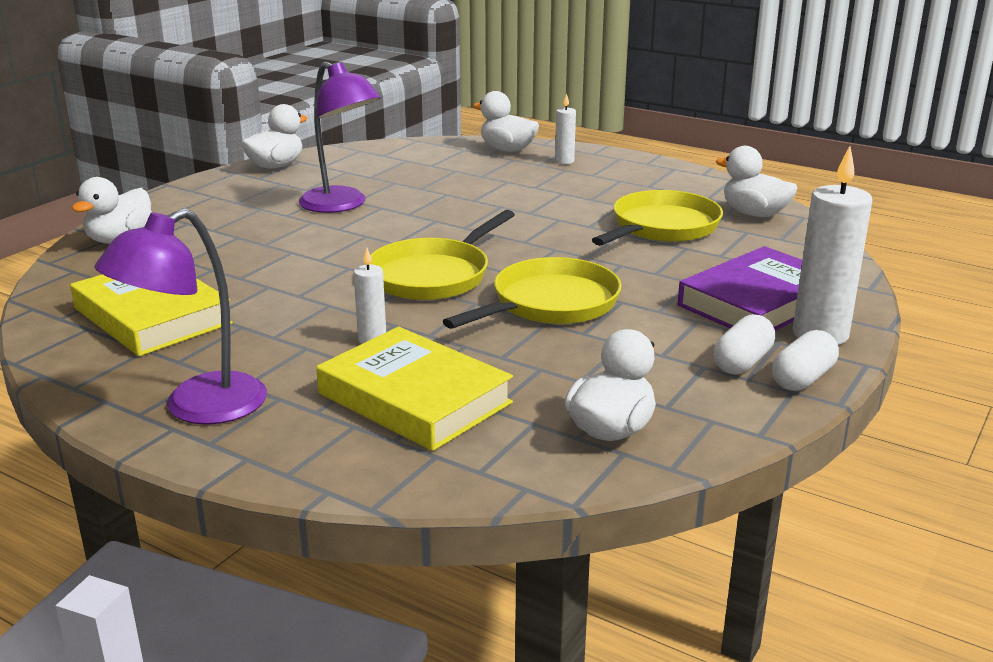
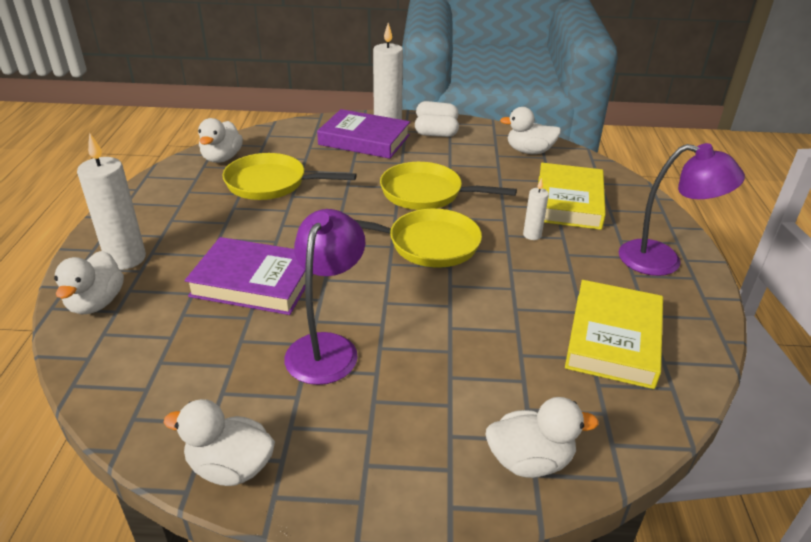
camera: 120 degrees left, 10 degrees up
(468, 195) = (254, 282): none -> purple book
(564, 161) = (126, 259): white candle -> white candle, size x1.96

